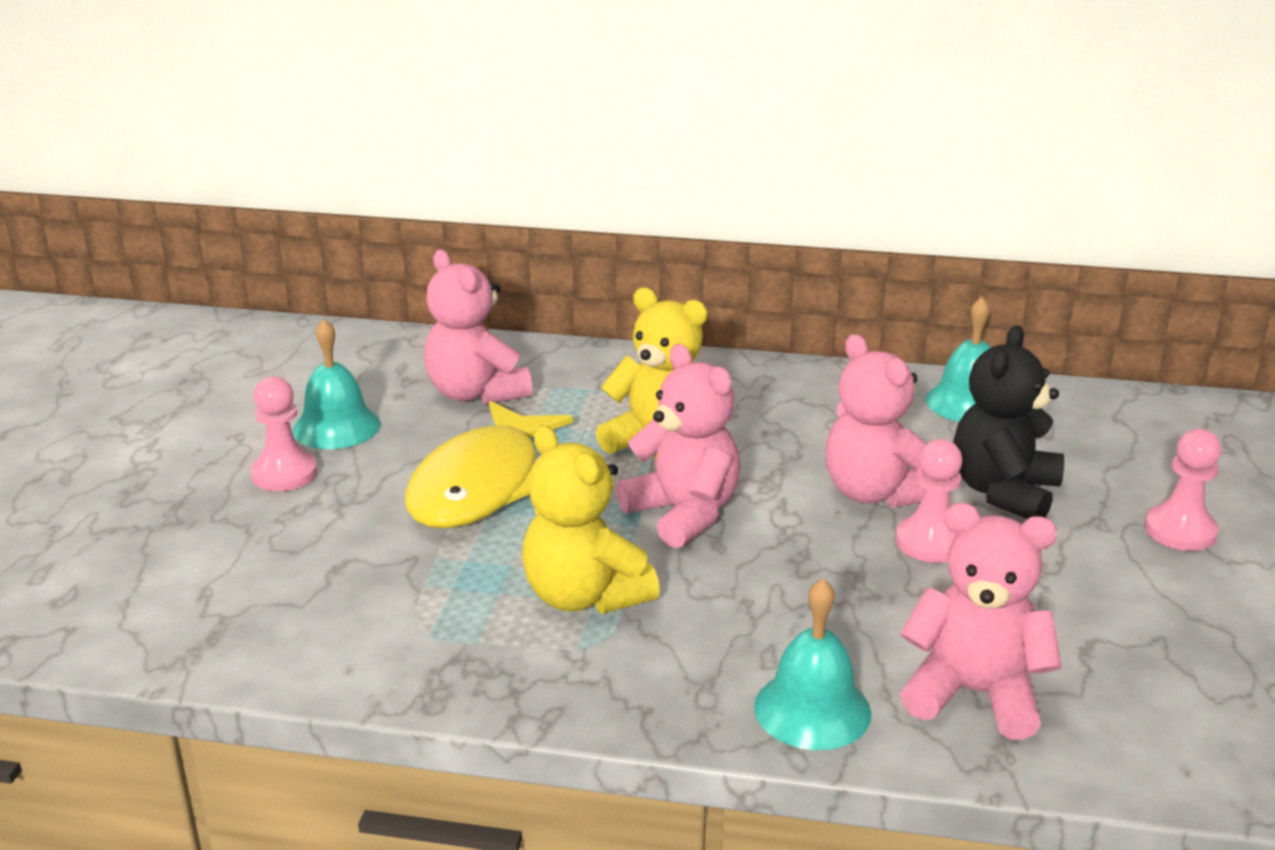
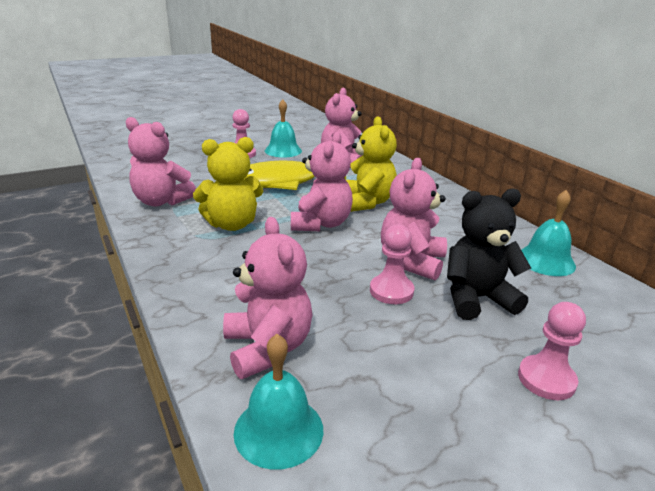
camera: 50 degrees right, 0 degrees up
(389, 640) = (161, 201): none -> pink teddy bear
(584, 596) = (232, 224): yellow teddy bear -> yellow teddy bear turned 120 degrees counterclockwise
(812, 709) = (204, 303): turquoise bell -> turquoise bell (278, 430)

